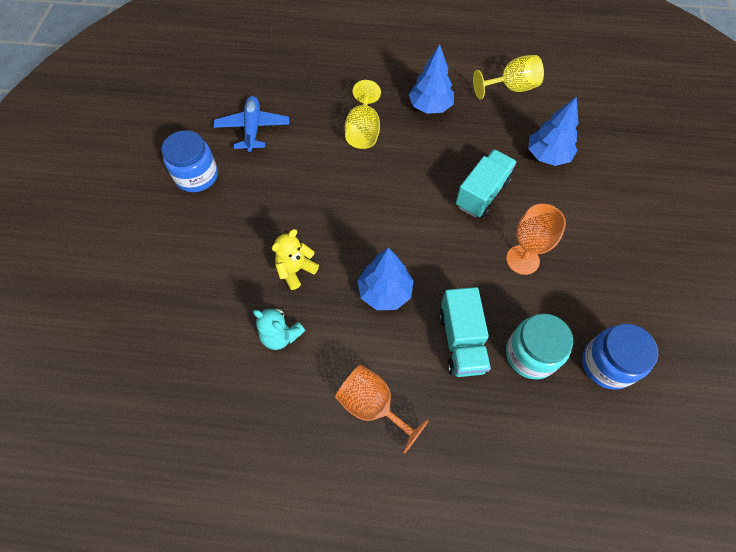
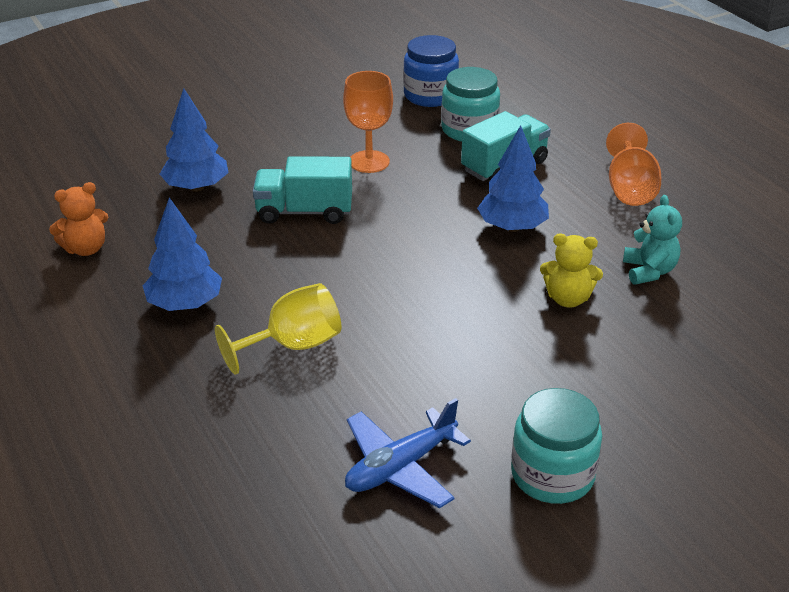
camera: 125 degrees left, 25 degrees down
(197, 176) = (552, 475): blue jar -> turquoise jar
(511, 88) = (86, 249): yellow goblet -> orange teddy bear

